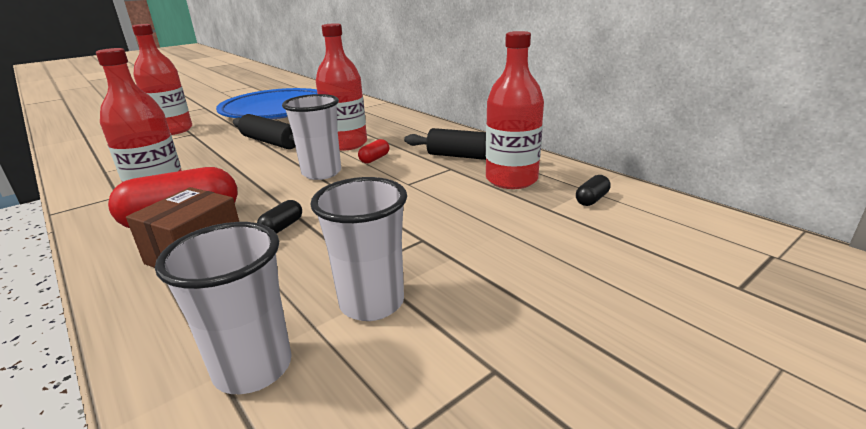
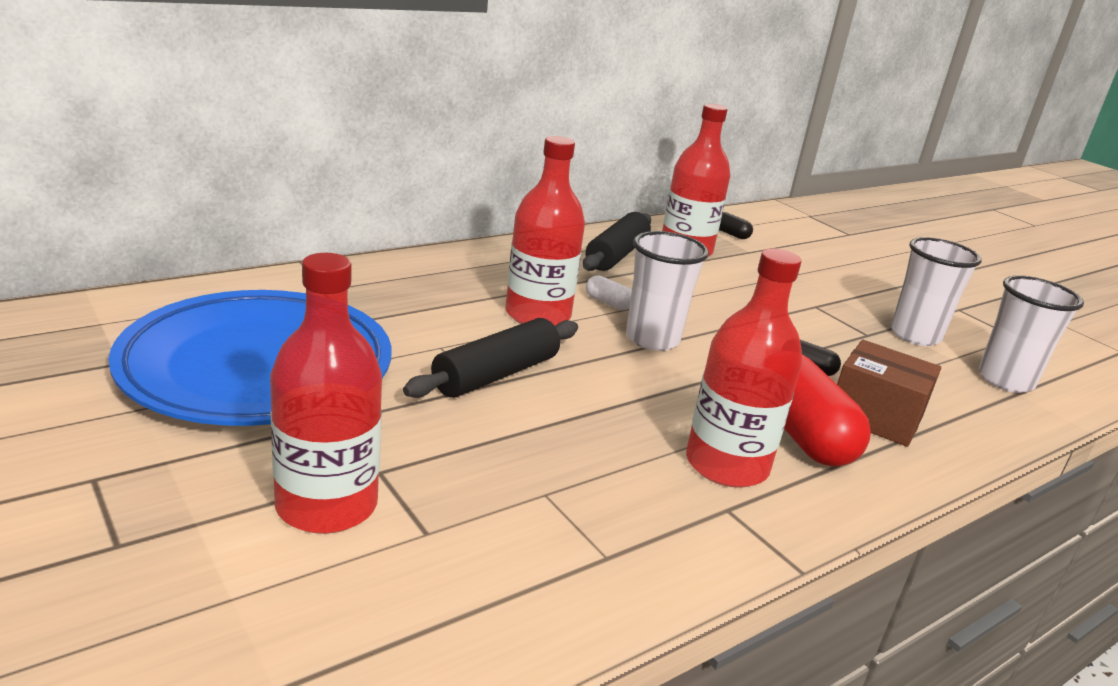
camera: 90 degrees left, 0 degrees up
(374, 159) = (608, 303): red capsule -> white capsule

